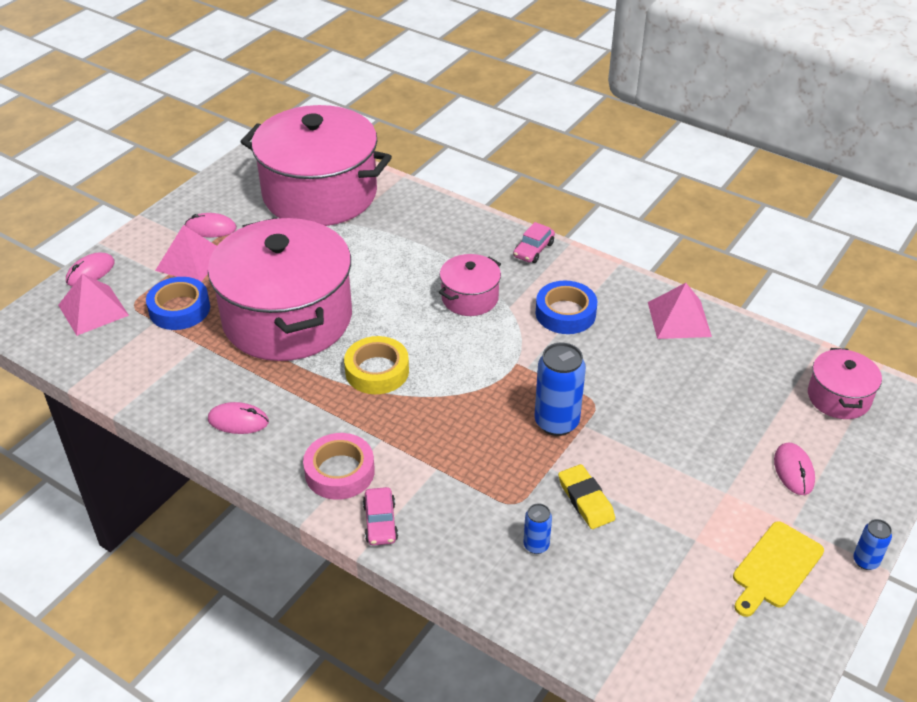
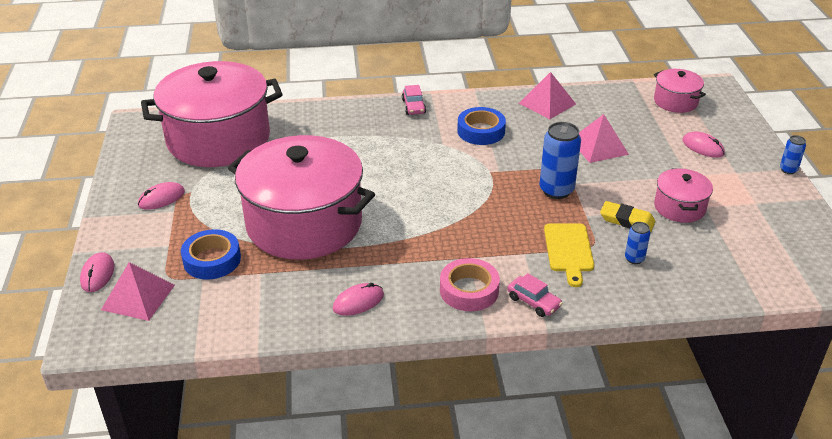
camera: 40 degrees left, 5 degrees down
(190, 261) = (175, 226): pink pyramid -> pink pyramid (599, 146)
(377, 371) = (411, 221): yellow tape -> none
(470, 298) = (411, 151): pink pot -> pink pot (679, 207)
(775, 567) = (756, 197): yellow cutting board -> yellow cutting board (568, 250)

